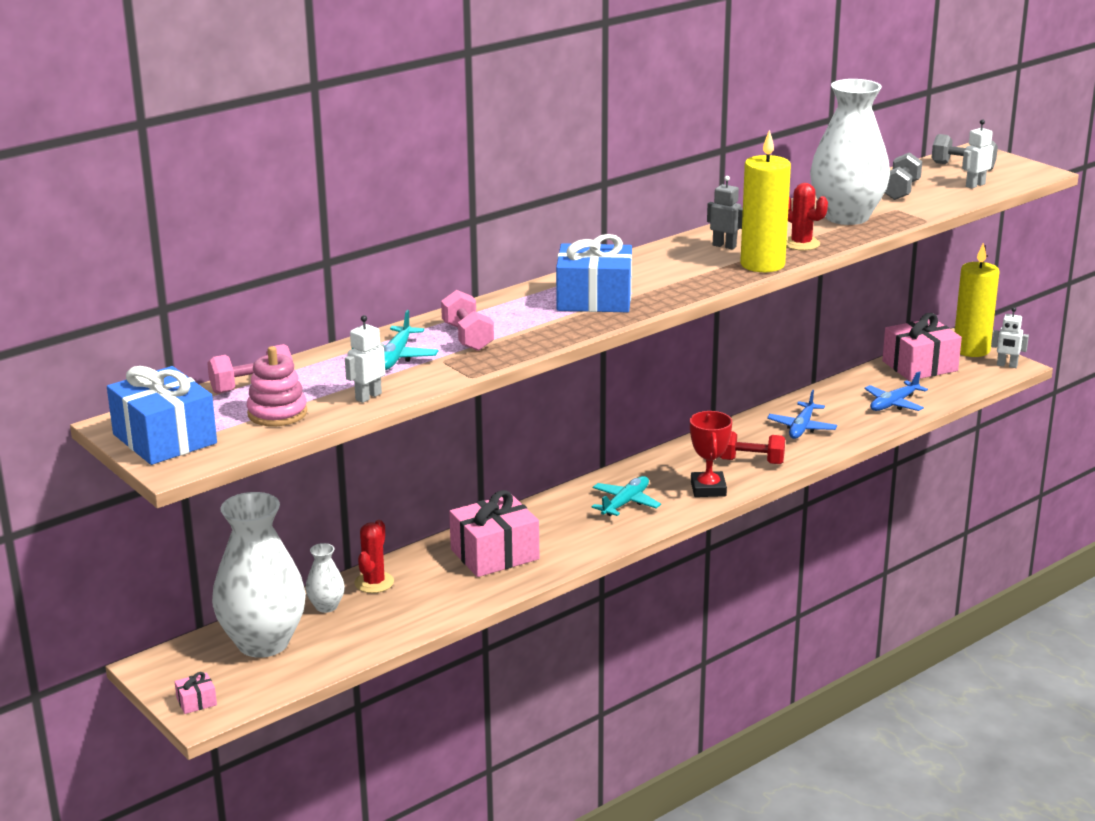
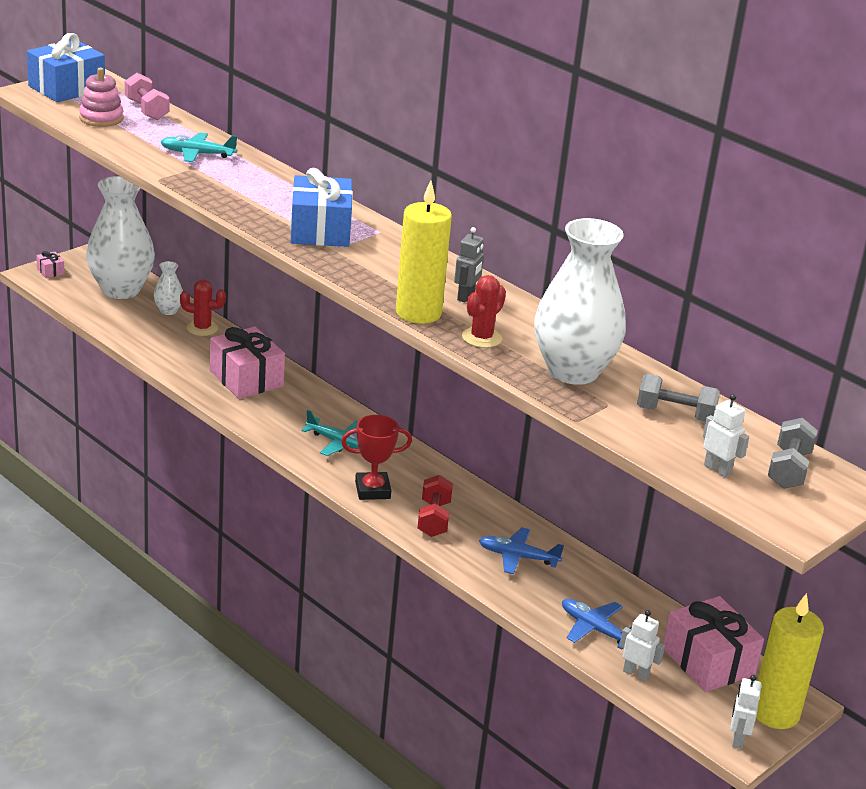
camera: 80 degrees right, 5 degrees up
(368, 396) = (125, 145): white robot -> white robot (636, 673)
(467, 337) = (235, 179): pink dumbbell -> none

